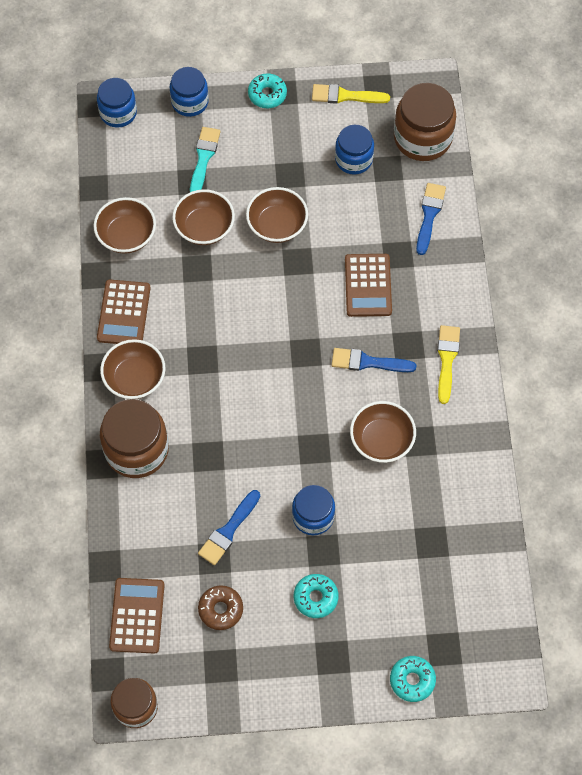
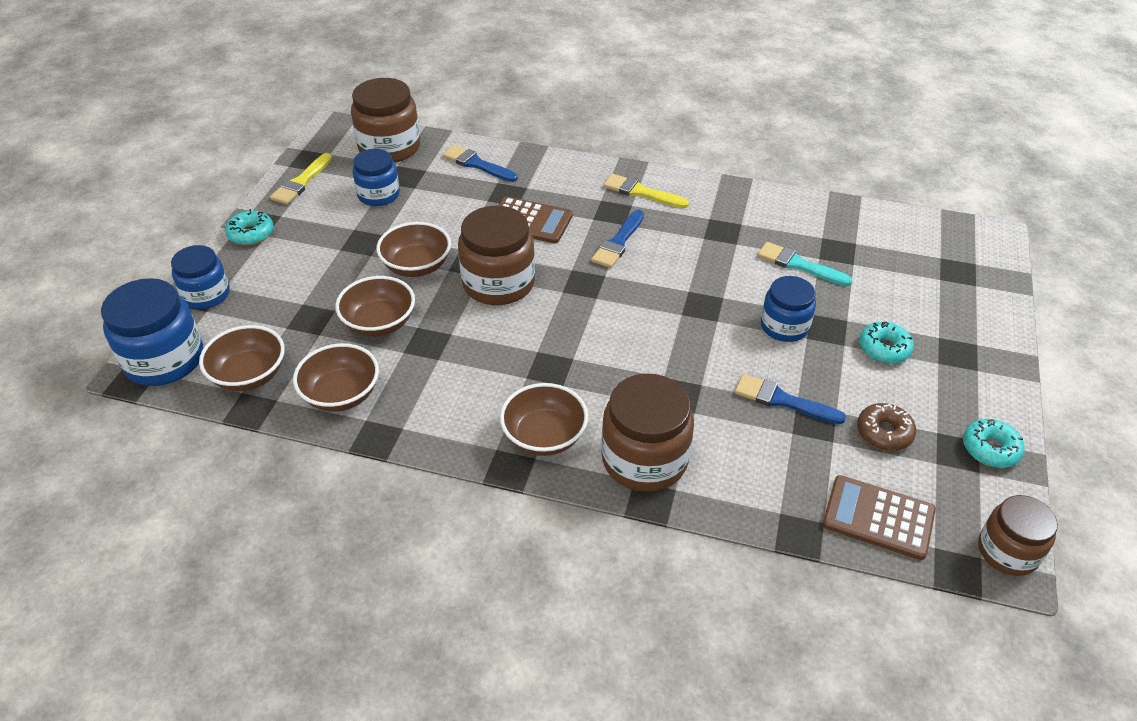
camera: 70 degrees left, 20 degrees down
(118, 113) = (164, 360): blue jar -> blue jar, size x1.56
(124, 313) = (447, 424): brown calculator -> none
(204, 158) = (288, 301): turquoise brush -> turquoise brush (798, 265)
(228, 530) = (782, 400): blue brush -> blue brush turned 150 degrees clockwise
(280, 291) = (498, 283): none -> brown jar
(381, 440) = (712, 255): brown bowl -> brown bowl (249, 375)
(412, 680) = (991, 301): turquoise donut -> turquoise donut (990, 449)

